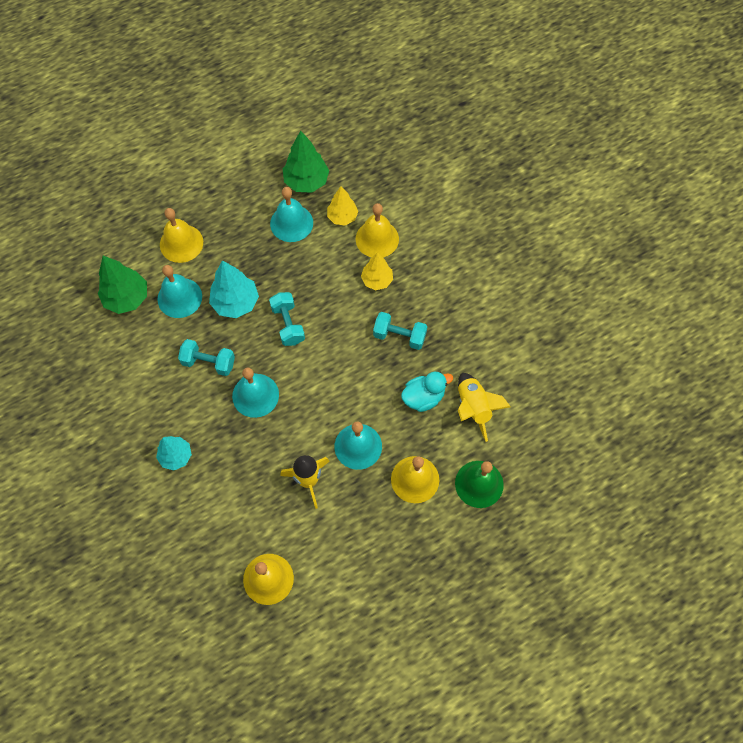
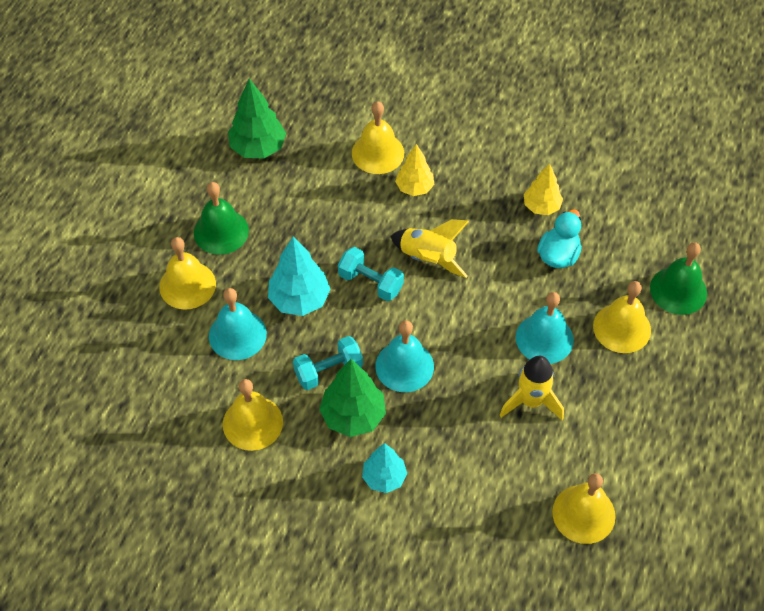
camera: 40 degrees left, 10 degrees down
(127, 298) = (182, 373): green tree -> green tree (353, 416)
(136, 360) = (252, 423): none -> yellow bell
(232, 222) = (221, 231): none -> green bell
(291, 223) = (281, 193): turquoise bell -> none
(342, 217) = (326, 156): yellow tree -> yellow tree (541, 206)
(399, 336) = (484, 220): turquoise dumbbell -> none
(474, 407) = (609, 232): yellow rocket -> yellow rocket (428, 258)

